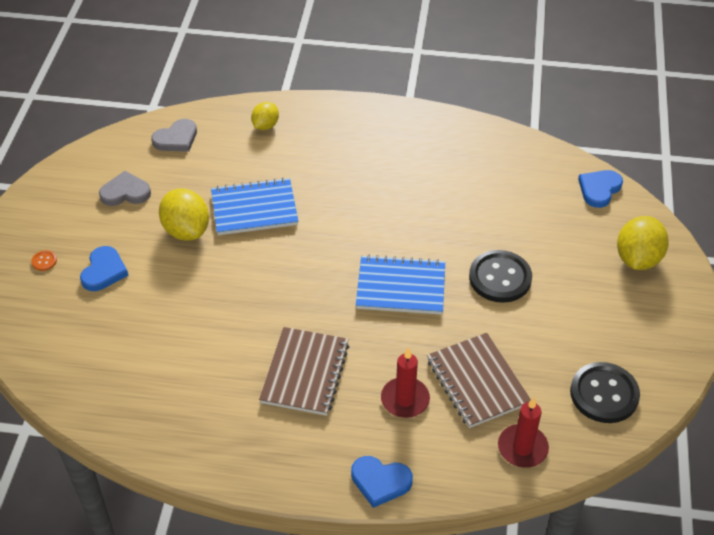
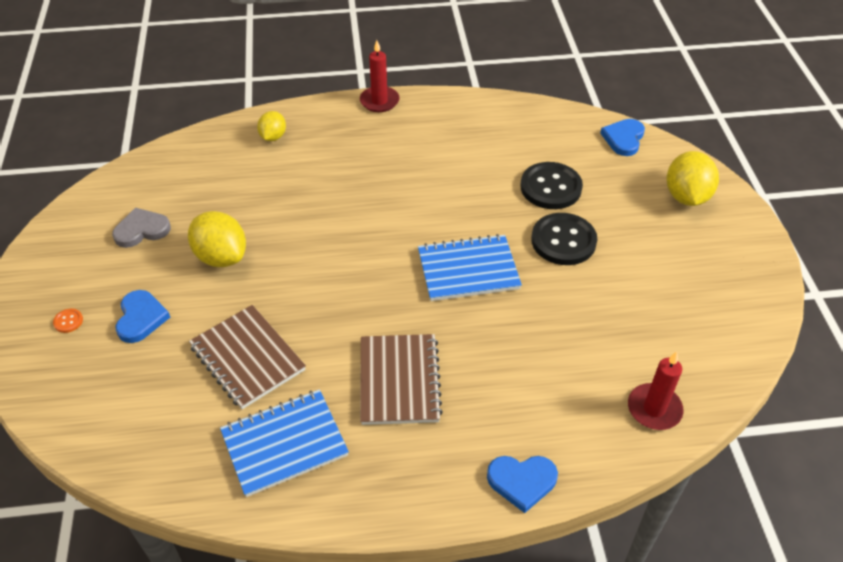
camera: 15 degrees left, 0 degrees up
(176, 139) = (182, 166): grey heart -> none
(254, 209) = (288, 221): blue notebook -> blue notebook (284, 444)
(405, 399) = (515, 385): red candle -> red candle (379, 101)
(477, 382) = (582, 350): brown notebook -> brown notebook (247, 358)
(604, 394) = (710, 334): black button -> black button (550, 187)

